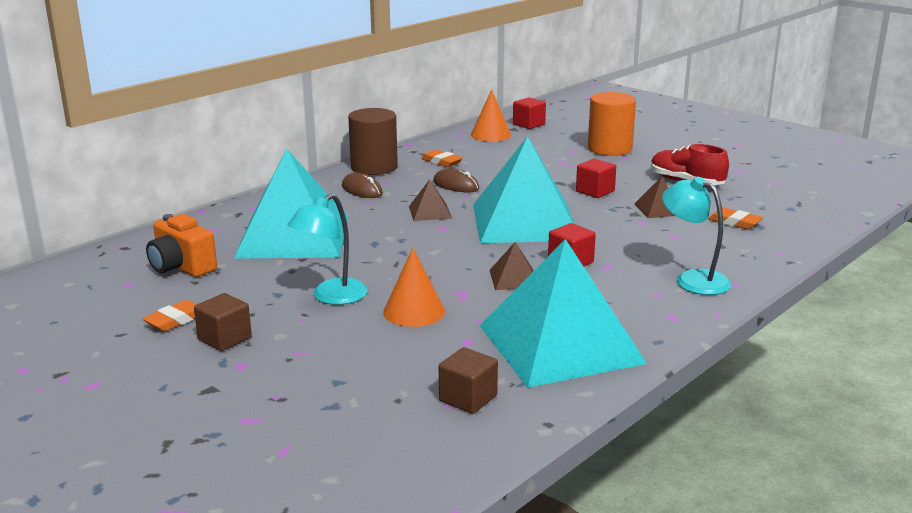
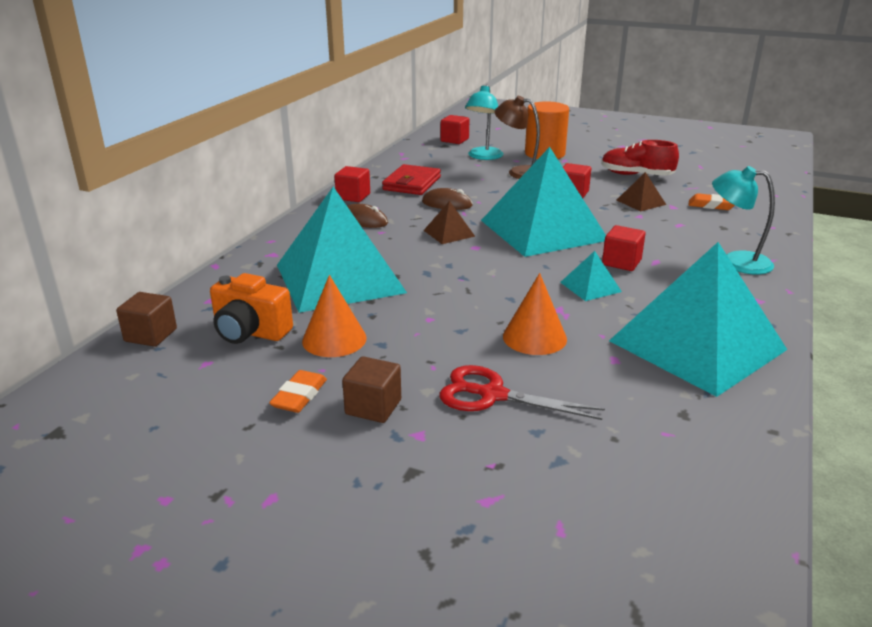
camera: 20 degrees left, 5 degrees up
(329, 348) = (492, 395): none -> red scissors
(331, 297) = (440, 337): turquoise lamp -> turquoise lamp (483, 157)
(374, 167) = (353, 196): brown cylinder -> red cube
(441, 162) = (412, 183): orange eraser -> red wallet
(468, 398) = (677, 421): brown cube -> brown cube (150, 335)
(491, 135) = (431, 153): orange cone -> orange cone (334, 339)
(514, 278) = (590, 287): brown pyramid -> turquoise pyramid
(561, 164) = (519, 172): none -> brown lamp

